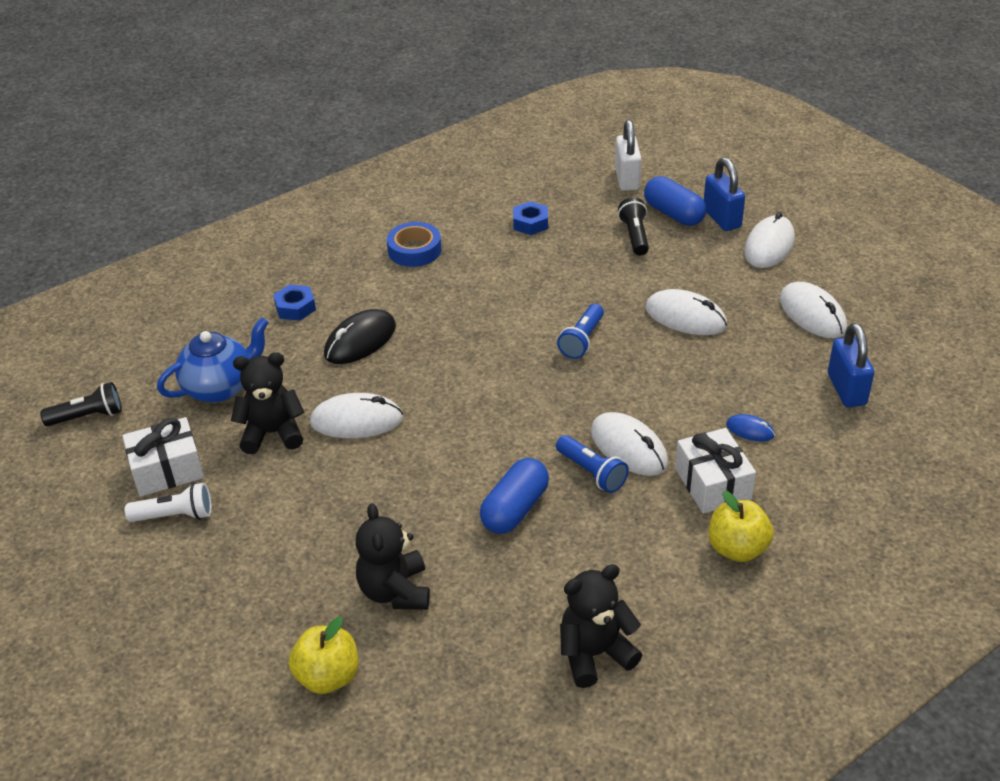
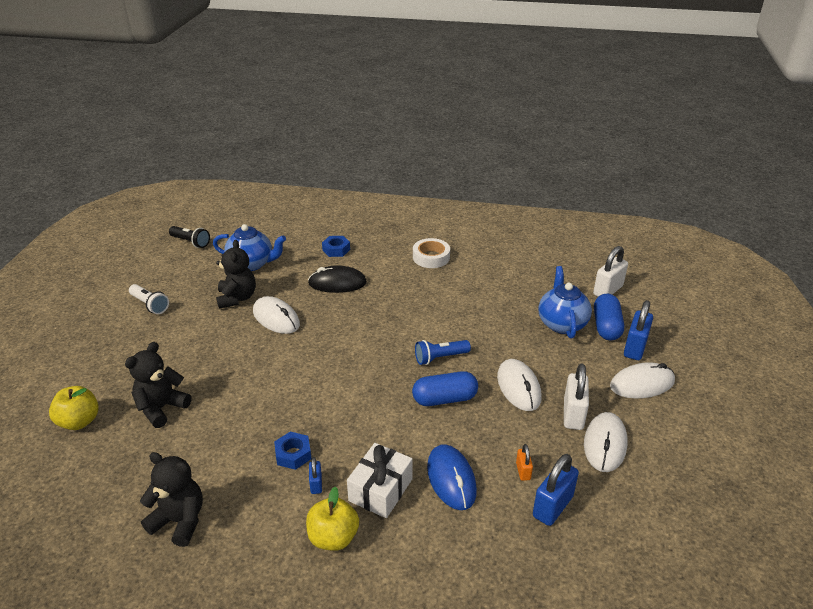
camera: 45 degrees right, 5 degrees down
(167, 470) = (178, 284): white gift -> none
(272, 433) = (237, 298): black teddy bear -> black teddy bear turned 45 degrees clockwise
(414, 250) = (431, 257): blue tape -> white tape
(515, 509) = (268, 415): blue capsule -> blue capsule (444, 399)
(530, 223) = (512, 280): blue nut -> blue nut (293, 454)
(591, 472) = (331, 429): blue flashlight -> none
(629, 448) = (370, 432): white mouse -> none
(635, 236) = (561, 323): black flashlight -> blue teapot
(656, 524) = (316, 484): none -> blue padlock
(750, 430) = (451, 479): blue mouse -> blue mouse, size x1.92
(758, 308) = (573, 414): none -> white padlock
(789, 381) = (523, 471): none -> orange padlock

